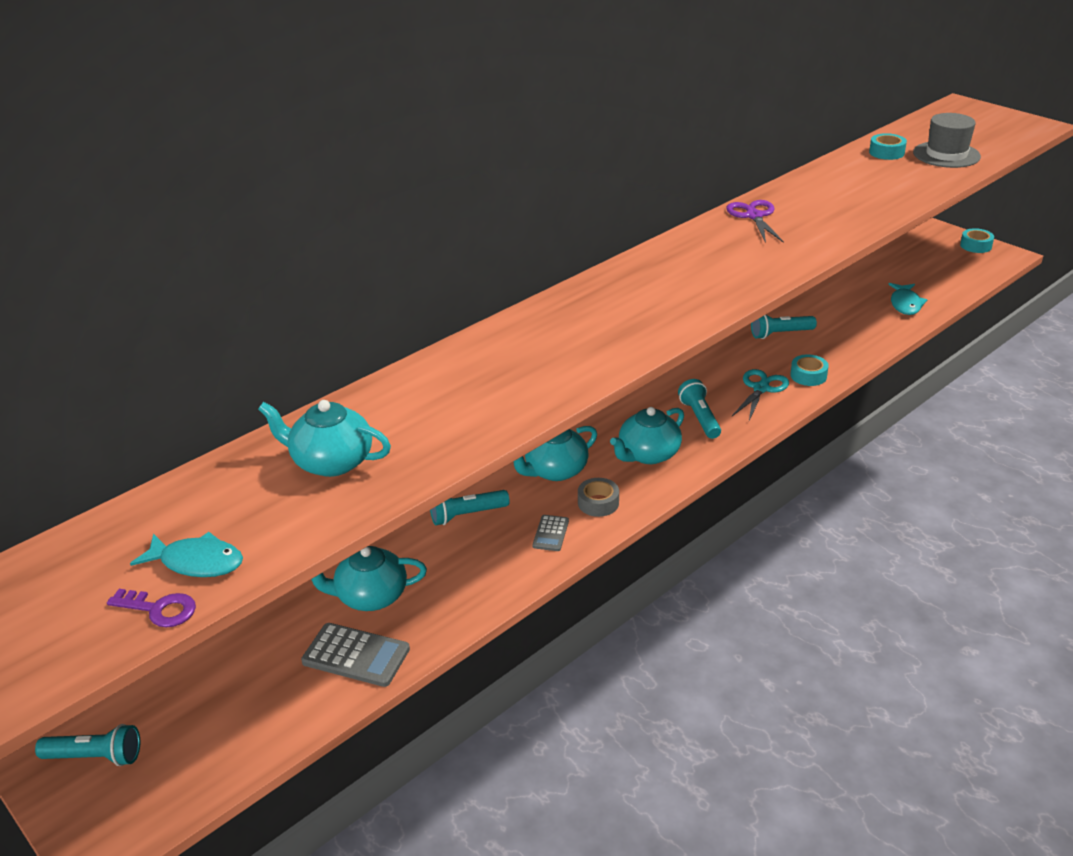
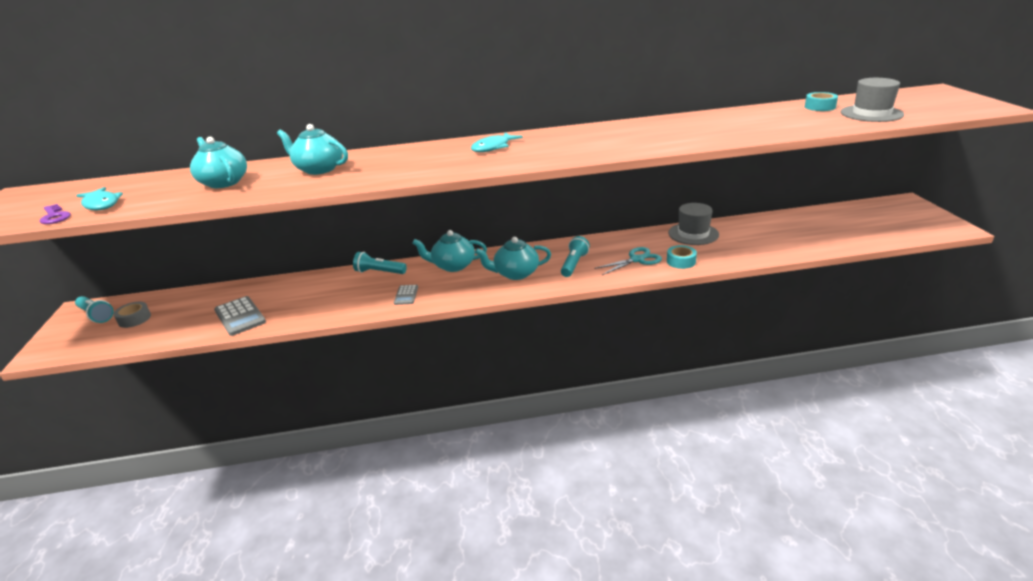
camera: 35 degrees right, 5 degrees down
(370, 596) = (284, 293): turquoise teapot -> turquoise teapot (318, 169)
(551, 533) = (406, 295): grey calculator -> grey calculator turned 45 degrees counterclockwise
(598, 503) = (452, 289): grey tape -> grey tape (134, 319)
(754, 216) = (654, 124): purple scissors -> none
(780, 334) = (693, 234): turquoise flashlight -> grey hat
(905, 304) = (817, 239): turquoise fish -> turquoise fish (493, 147)
(975, 246) = (932, 217): turquoise tape -> none

